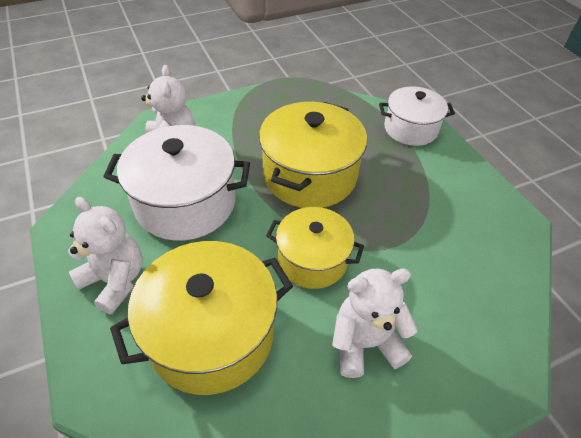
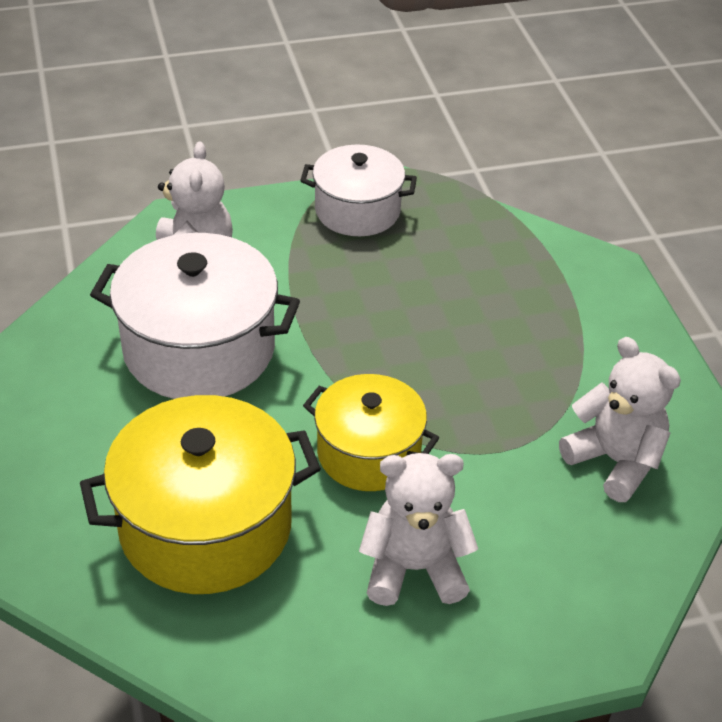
camera: 10 degrees right, 5 degrees down
(115, 280) = (85, 441): white teddy bear -> white teddy bear (615, 461)
(309, 175) = (396, 332): yellow pot -> none
(410, 129) = (584, 279): white pot -> white pot (357, 210)

